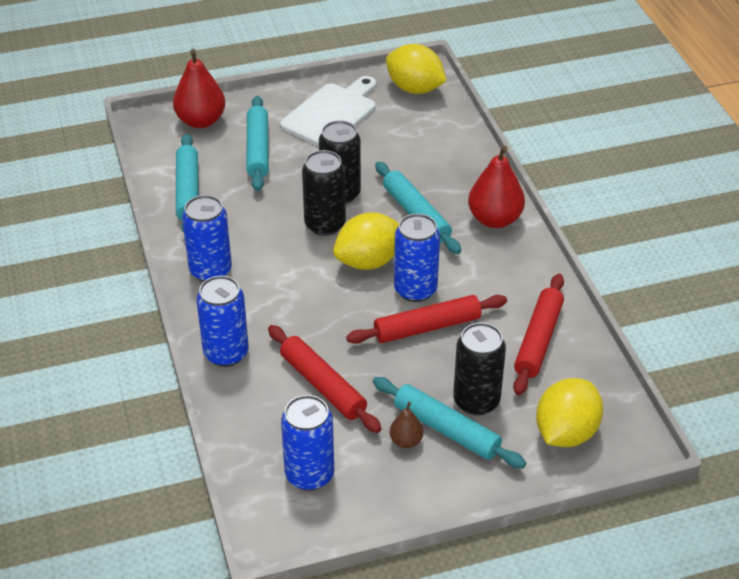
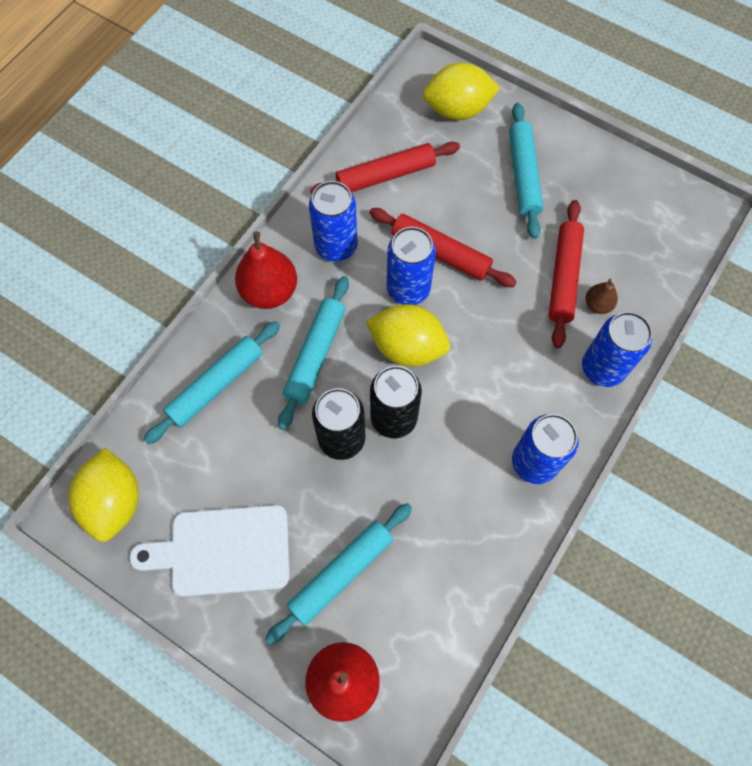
camera: 130 degrees left, 25 degrees up
(188, 191) = (458, 584): turquoise rolling pin -> turquoise rolling pin (216, 385)
(309, 475) = (642, 225): blue can -> blue can (336, 246)
(406, 441) = (557, 191): brown pear -> brown pear (597, 305)
(476, 401) = (481, 175): black can -> none

